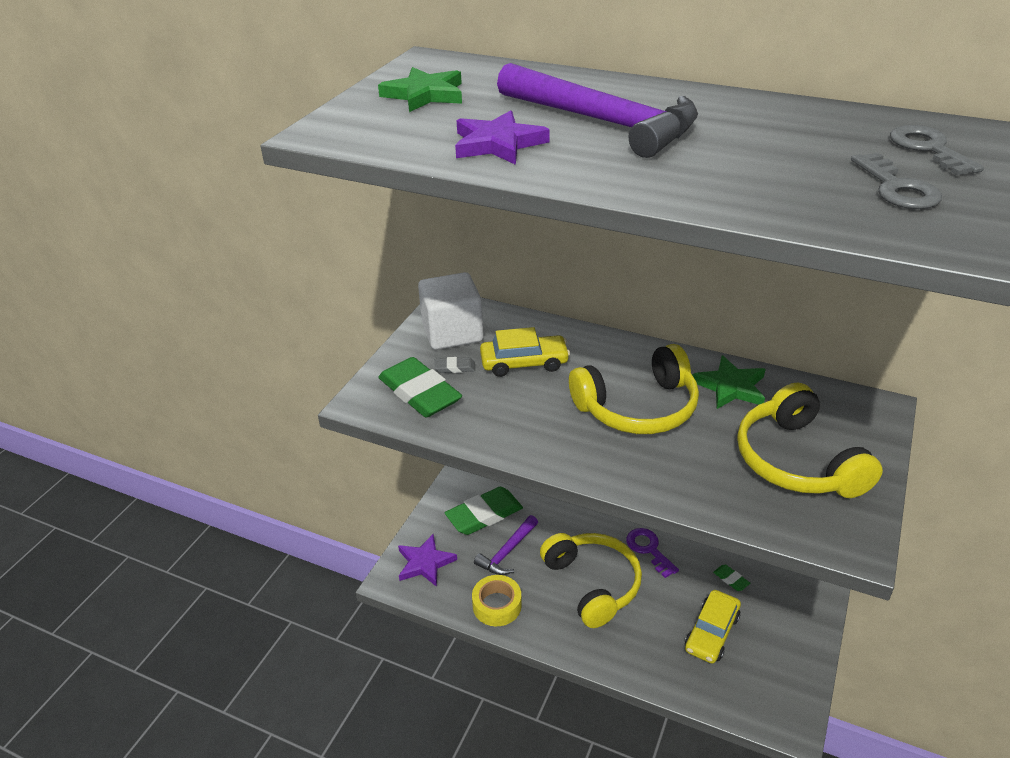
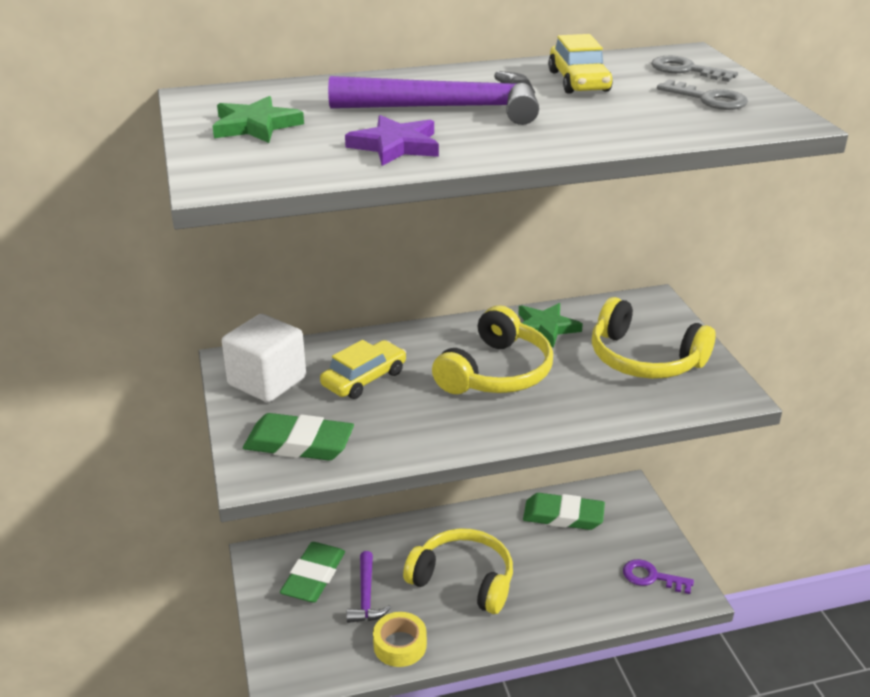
camera: 40 degrees left, 5 degrees down
(425, 563) = (298, 649): purple star -> none
(455, 367) = (306, 409): grey eraser -> none
(649, 549) = (482, 527): purple key -> purple key (651, 577)
(711, 632) = (585, 563): yellow car -> yellow car (578, 81)
(731, 579) = (563, 516): green eraser -> green eraser, size x2.30

